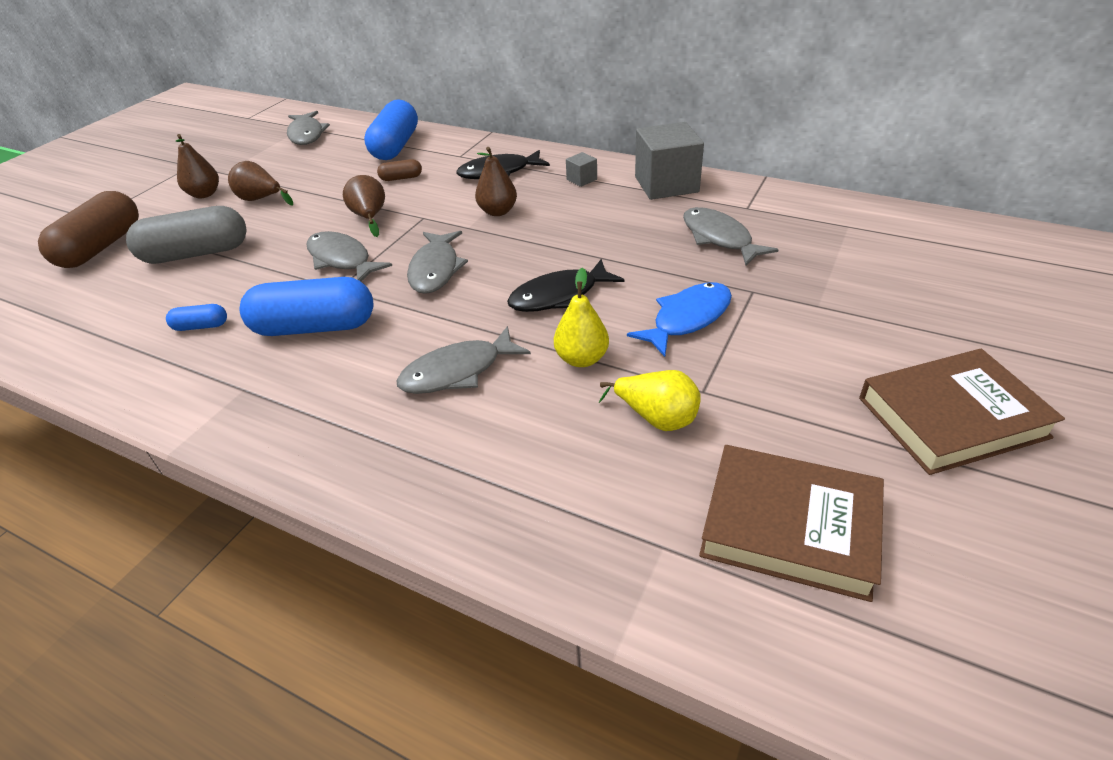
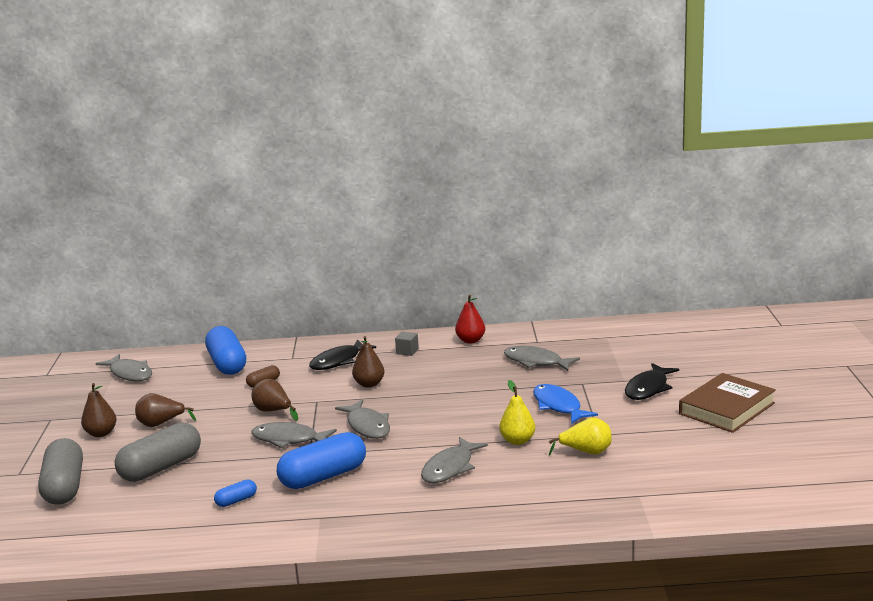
camera: 30 degrees left, 20 degrees down
(101, 247) = (64, 487): brown capsule -> grey capsule
(559, 296) = (469, 416): black fish -> black fish (648, 388)
(666, 184) = (470, 340): grey cube -> red pear
(687, 319) = (558, 406): blue fish -> blue fish turned 45 degrees counterclockwise
(789, 526) = (688, 470): brown book -> none

